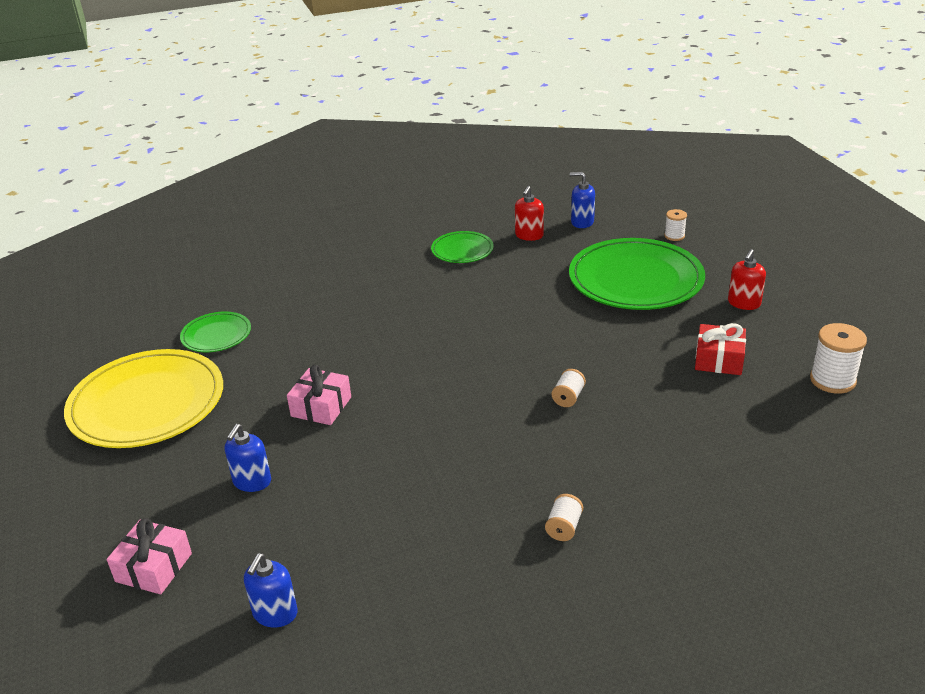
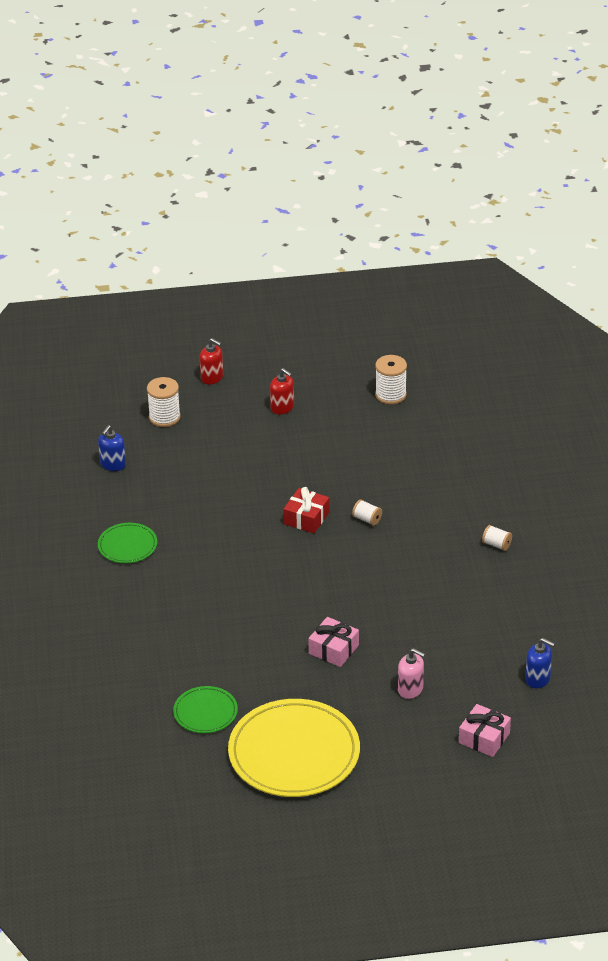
camera: 80 degrees left, 5 degrees up
(252, 481) = (410, 689): blue soap dispenser -> pink soap dispenser
(529, 235) = (121, 500): red soap dispenser -> red soap dispenser (212, 377)
(635, 280) = (224, 454): green plate -> none
(674, 236) = (164, 417): white spool -> white spool, size x1.74
(718, 360) = (349, 438): red gift -> red gift (306, 518)

